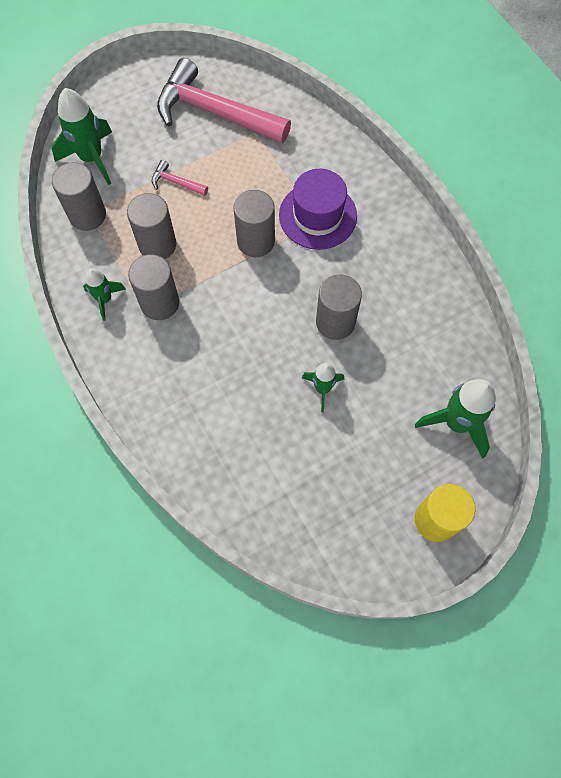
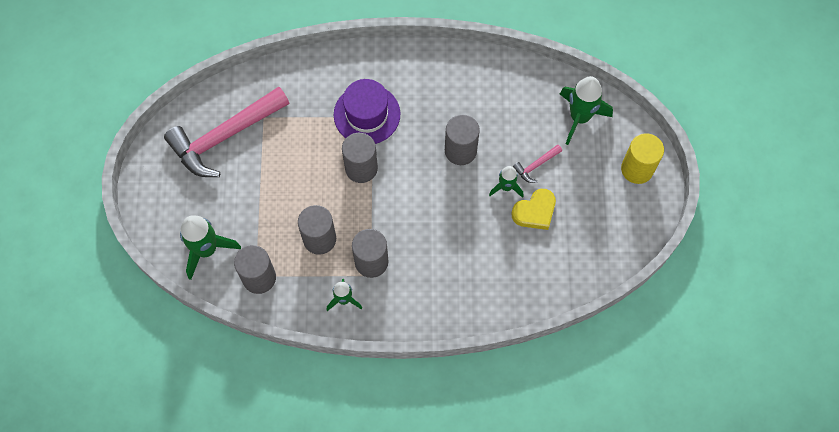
camera: 60 degrees left, 0 degrees up
(176, 182) = (272, 198): pink hammer -> pink hammer (536, 165)
(312, 433) = (535, 212): none -> yellow heart

